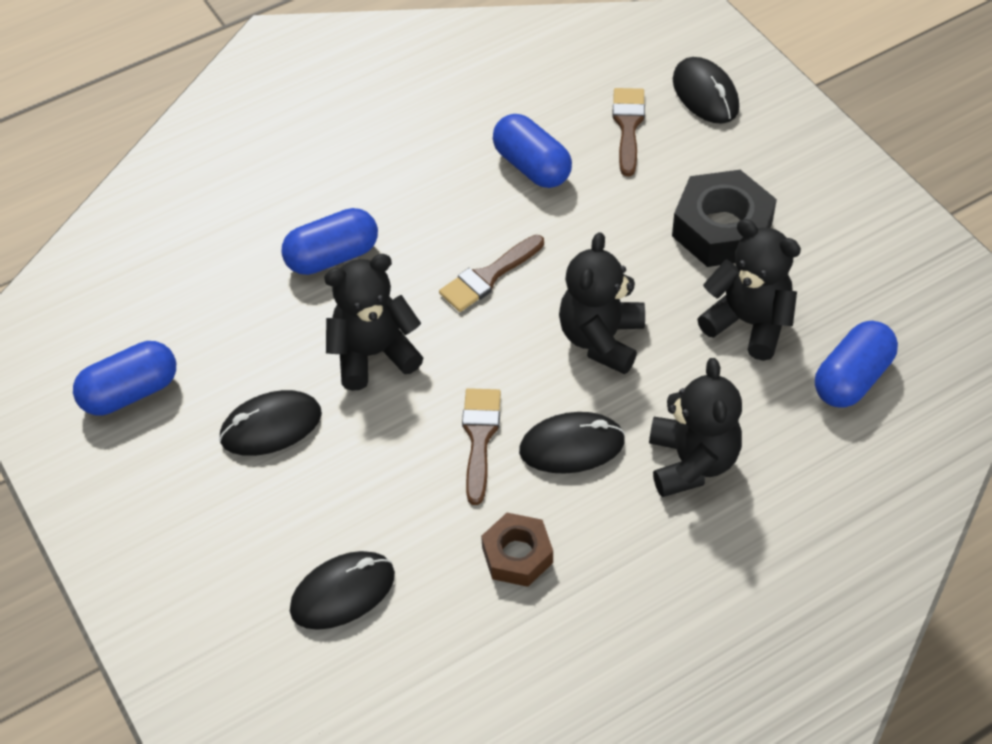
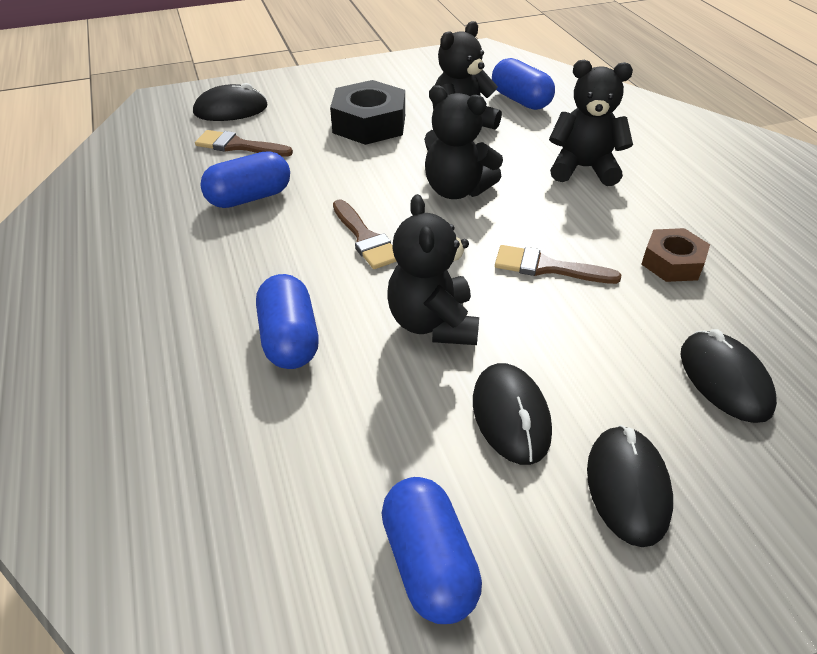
camera: 80 degrees left, 10 degrees down
(572, 446) = (562, 219): black mouse -> black mouse (627, 487)

